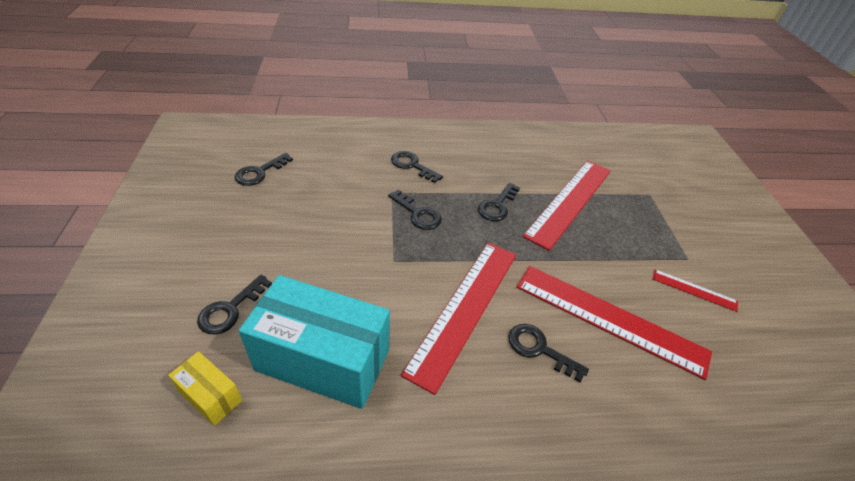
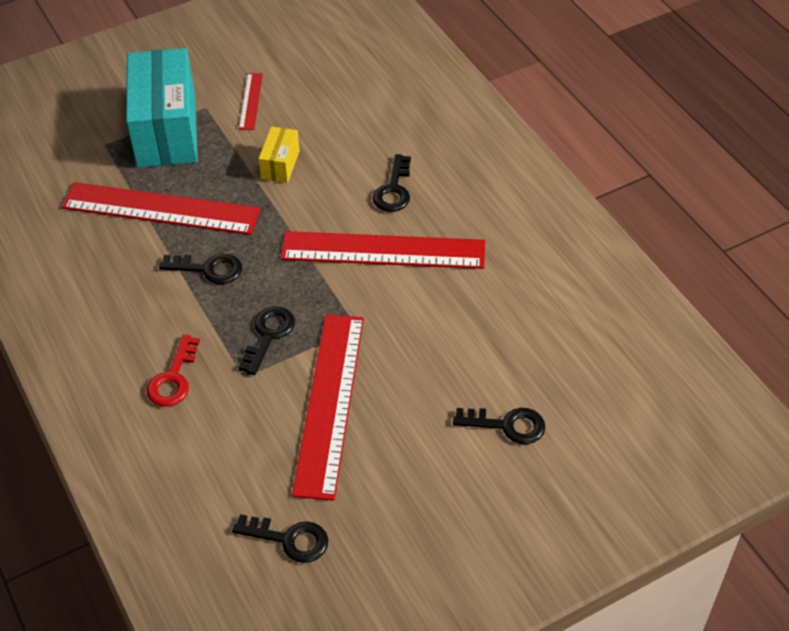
camera: 110 degrees left, 5 degrees up
(210, 396) = (591, 382): yellow box -> yellow box (280, 165)
(323, 360) = (506, 326): turquoise box -> turquoise box (166, 130)
(412, 165) = (173, 378): black key -> red key
(609, 318) = (326, 151): red ruler -> red ruler (329, 403)

